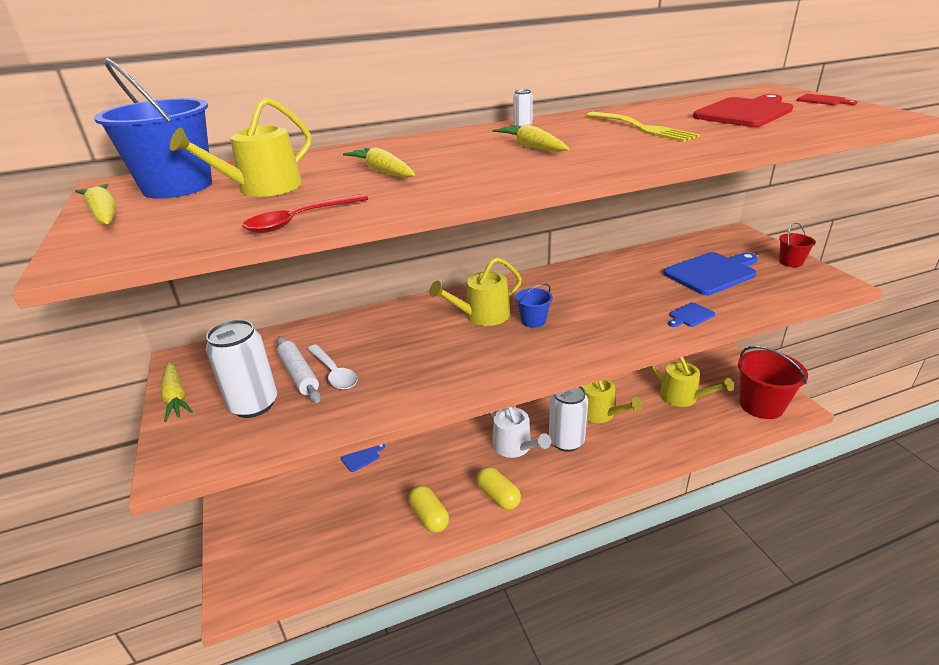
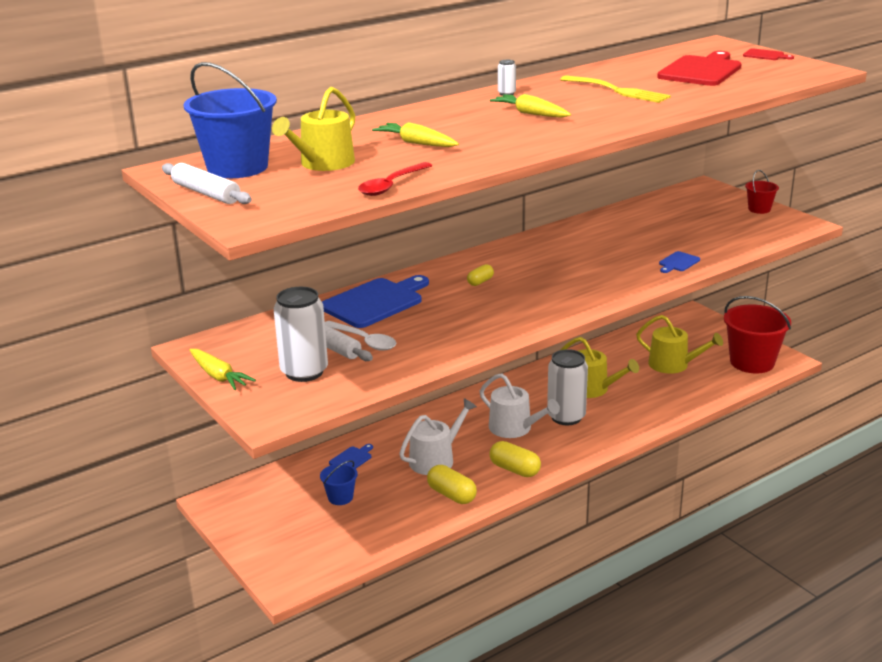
camera: 15 degrees left, 5 degrees down
(104, 214) = (206, 193): yellow carrot -> white rolling pin
(432, 470) = (436, 459): none -> white watering can
(482, 316) = (480, 282): yellow watering can -> yellow capsule
(533, 321) = (533, 281): blue bucket -> blue bucket (340, 497)
(712, 273) = (688, 225): blue cutting board -> blue cutting board (375, 302)

